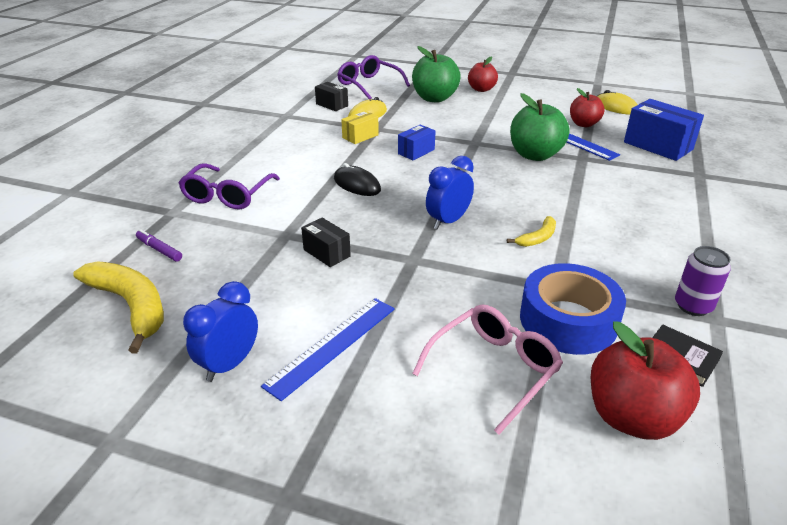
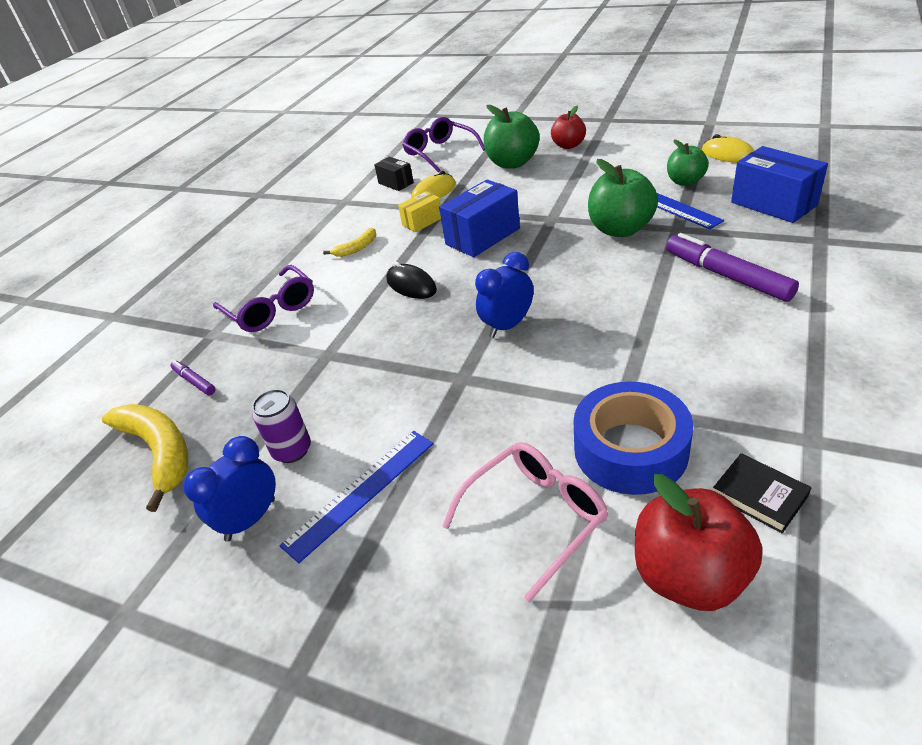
camera: 10 degrees right, 5 degrees up
(227, 195) = (271, 309): purple glasses -> purple glasses turned 60 degrees counterclockwise
(326, 253) = (368, 375): black box -> none
(416, 152) = (482, 236): blue box -> blue box, size x1.76
(537, 238) = (609, 341): yellow banana -> yellow banana (356, 248)
(583, 124) = (685, 181): red apple -> green apple
(628, 195) = (726, 276): none -> purple marker
(693, 306) = (786, 424): purple can -> purple can (292, 450)

